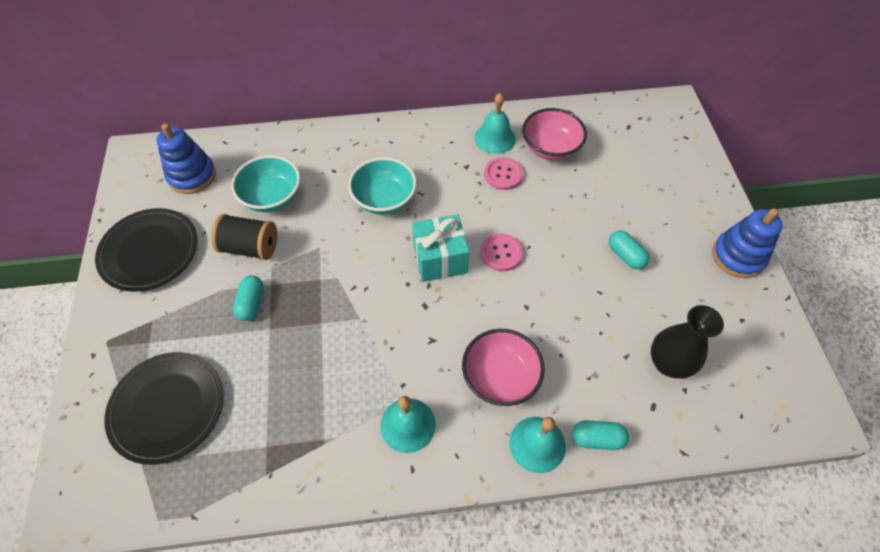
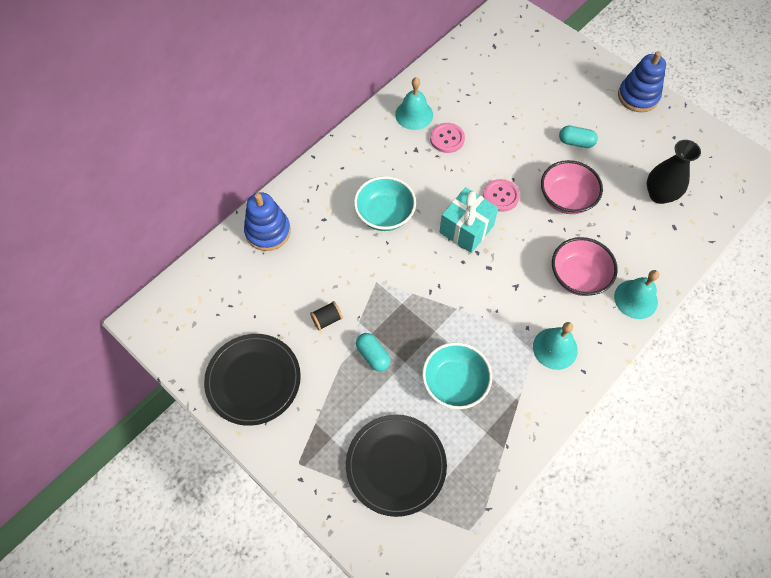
camera: 40 degrees left, 5 degrees up
(192, 176) = (217, 301): blue stacking toy -> blue stacking toy (268, 231)
(250, 247) = (327, 319): black spool -> black spool, size x0.56
(272, 197) = (300, 272): turquoise bowl -> turquoise bowl (454, 383)
(550, 148) = (459, 97): pink bowl -> pink bowl (566, 198)
(597, 438) = (663, 269): turquoise capsule -> none

